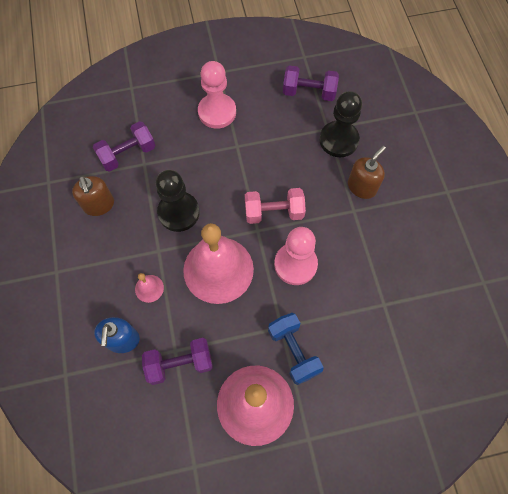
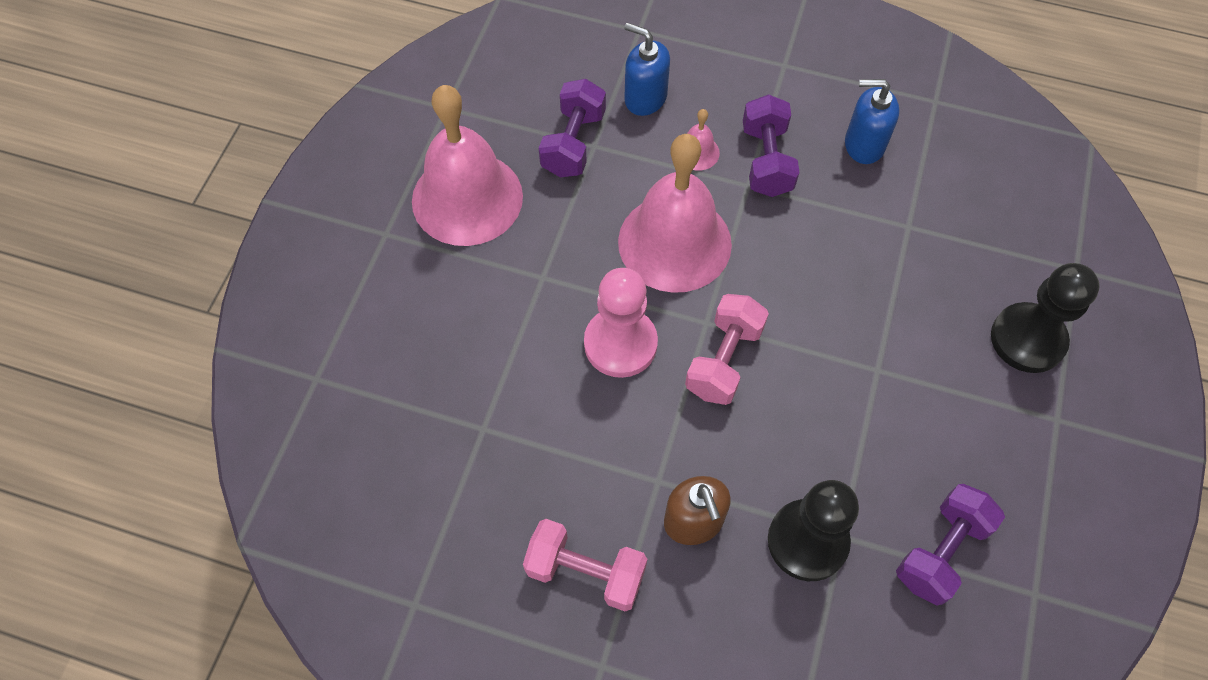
camera: 120 degrees right, 5 degrees down
(99, 205) = (863, 145): brown soap dispenser -> blue soap dispenser
(128, 154) = (938, 212): purple dumbbell -> purple dumbbell (766, 161)
(178, 212) = (796, 234): black pawn -> black pawn (1027, 339)
(217, 112) = (964, 373): pink pawn -> none
(293, 351) = (500, 274): blue dumbbell -> none
(415, 218) = (585, 572): none -> pink dumbbell

